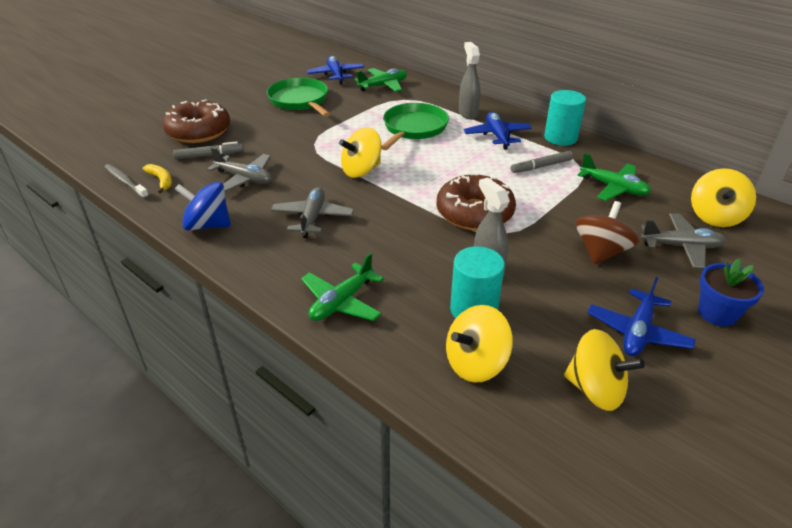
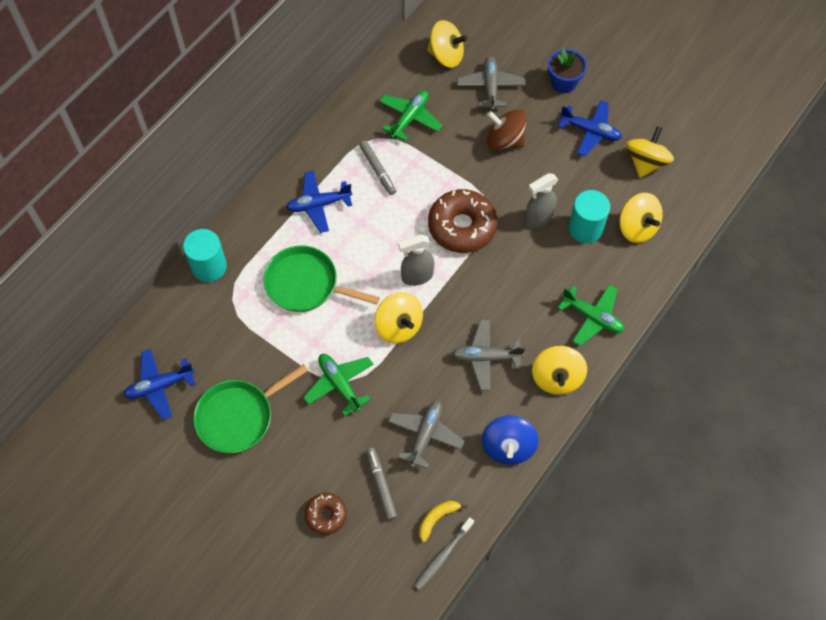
camera: 95 degrees left, 25 degrees up
(199, 131) = (326, 515): brown donut -> brown donut, size x0.54
(271, 265) = (557, 378): none -> yellow spinning top
(383, 86) = (193, 325): green plane -> green plane (339, 384)
(468, 113) = (267, 231): grey spray bottle -> grey spray bottle (417, 276)
(560, 138) = (319, 149): turquoise cylinder -> turquoise cylinder (209, 266)

